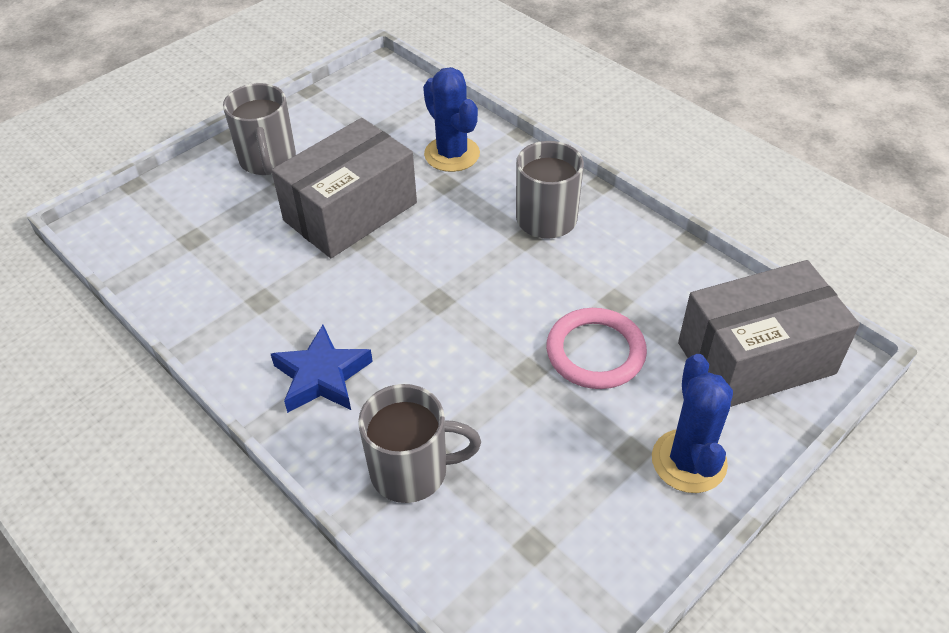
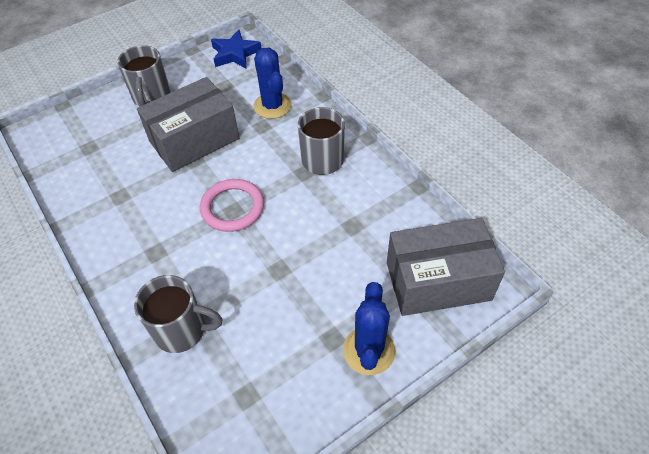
camera: 10 degrees right, 5 degrees up
(322, 376) = (143, 255): blue star -> blue star (235, 54)
(595, 352) = (328, 261): pink ring -> pink ring (232, 207)

